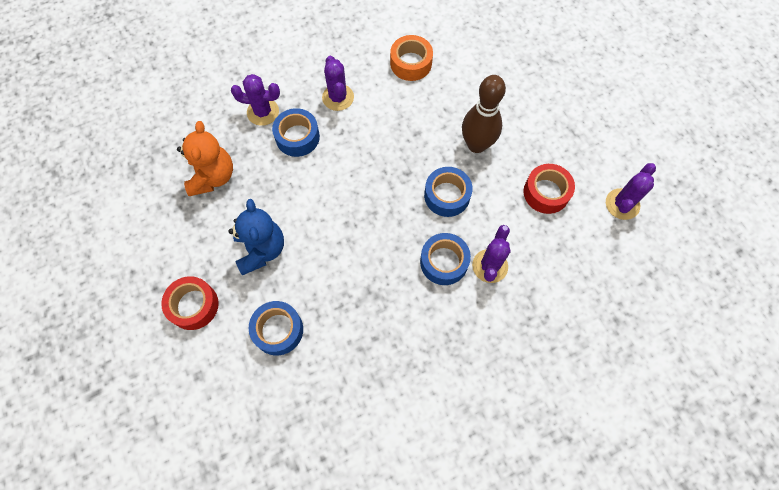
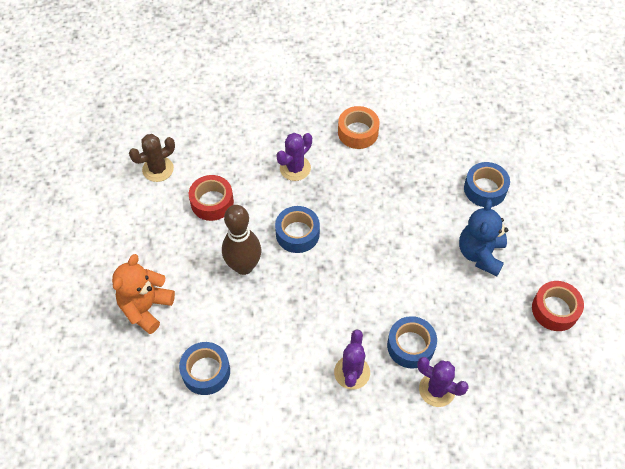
camera: 155 degrees left, 10 degrees down
(193, 305) = (551, 233): red tape -> red tape (555, 310)
(212, 176) = (508, 339): orange teddy bear -> orange teddy bear (146, 308)
(411, 63) = (256, 379): orange tape -> orange tape (358, 132)
(444, 262) = (330, 185): blue tape -> blue tape (206, 371)
(622, 204) = (158, 169): purple cactus -> brown cactus

